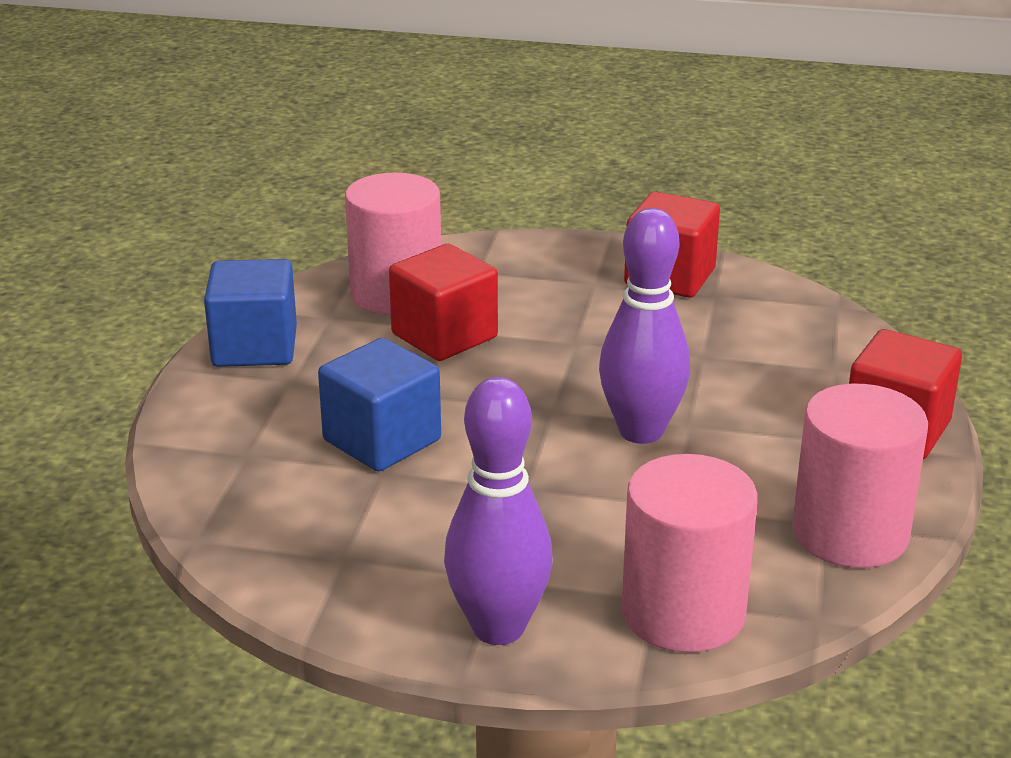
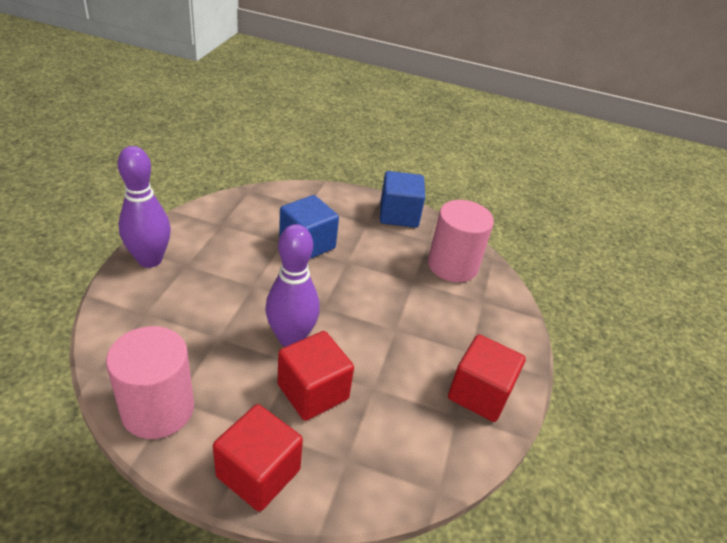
camera: 90 degrees right, 10 degrees up
(444, 336) = (405, 277): red cube -> red cube (313, 392)
(683, 613) = (127, 320): pink cylinder -> none

